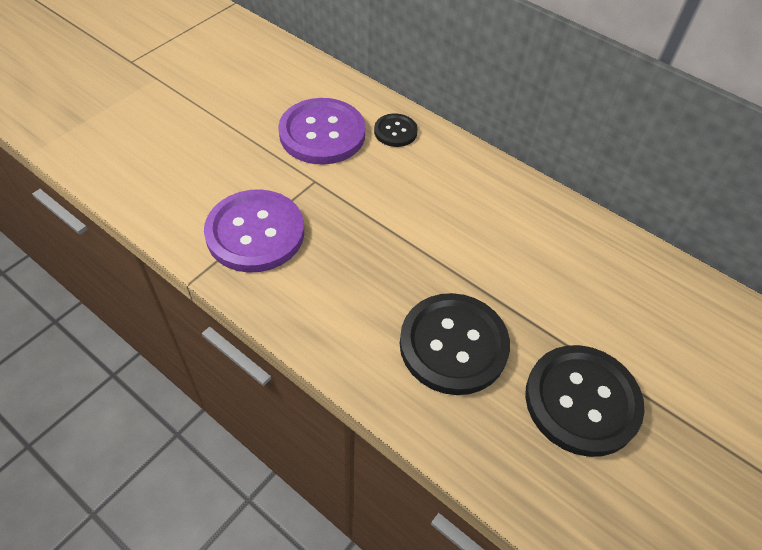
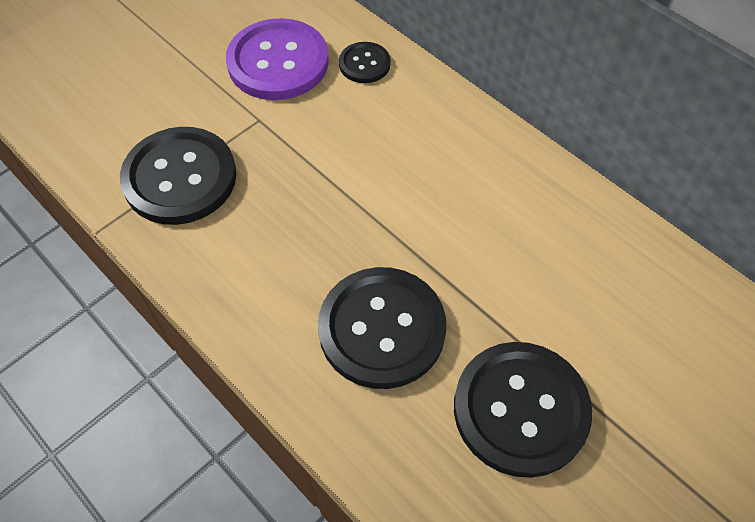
camera: 10 degrees right, 5 degrees up
(255, 233) = (180, 178): purple button -> black button

